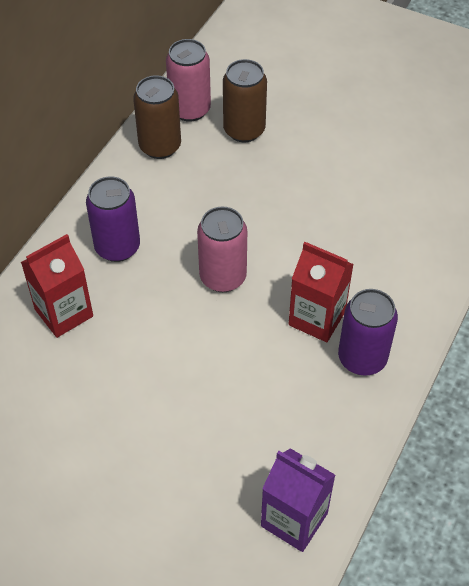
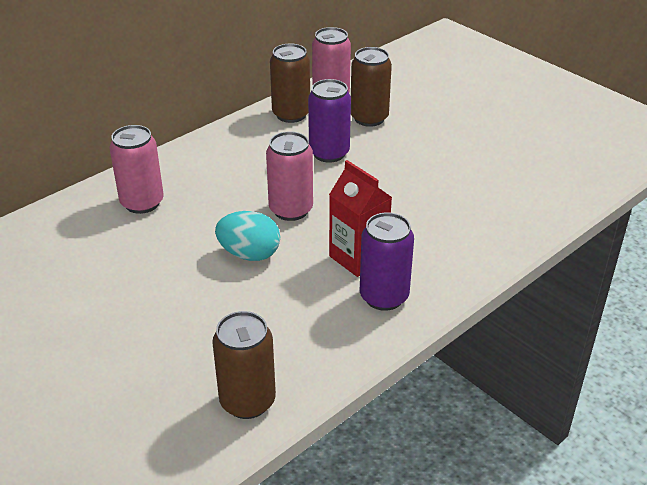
camera: 20 degrees right, 15 degrees down
(64, 313) = (142, 203): red carton -> pink can
(117, 247) = (214, 170): purple can -> purple can (329, 153)
(209, 346) = (249, 254): none -> turquoise egg
(294, 519) = (247, 401): purple carton -> brown can

